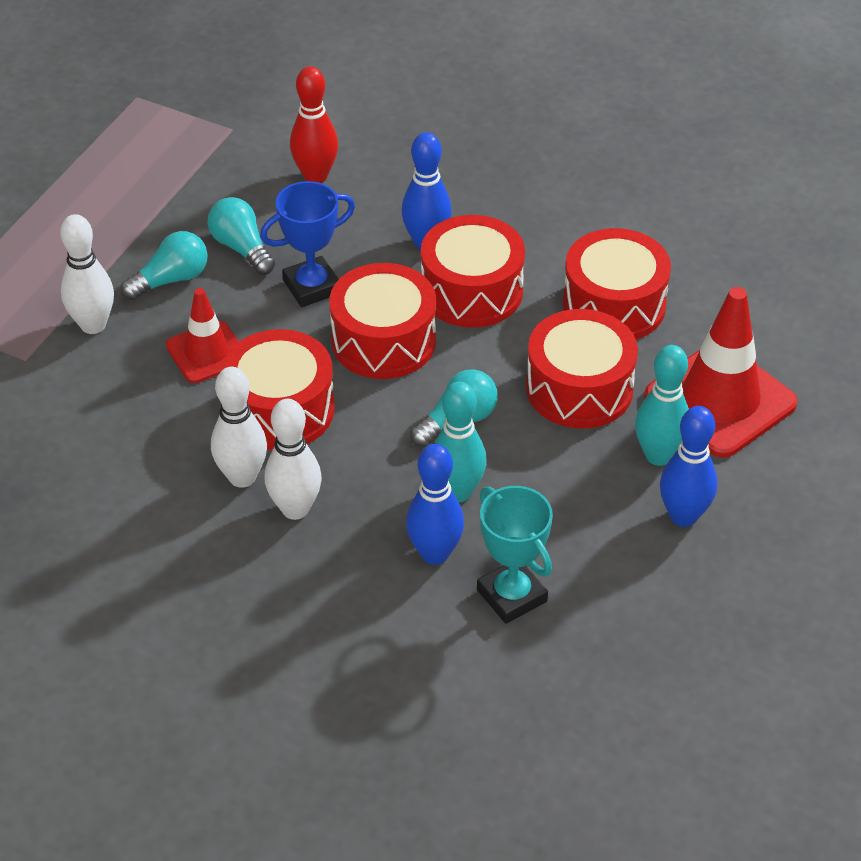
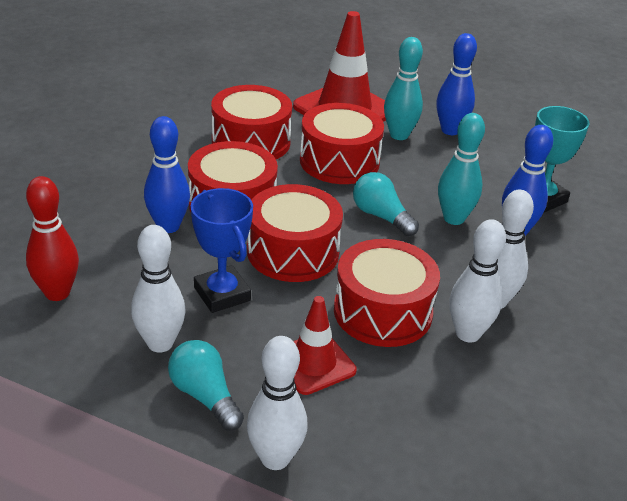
camera: 95 degrees left, 10 degrees down
(241, 248) = (160, 343): turquoise light bulb -> white bowling pin

